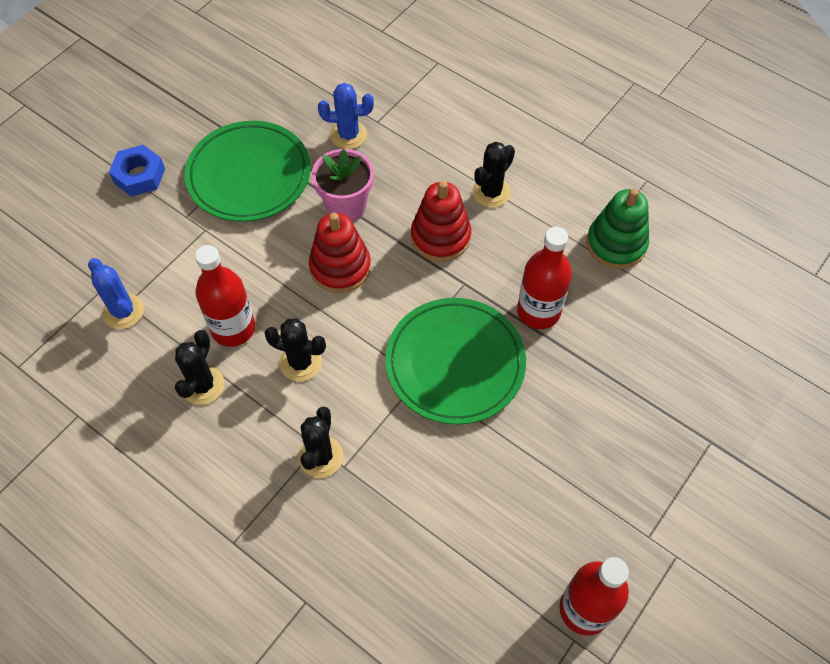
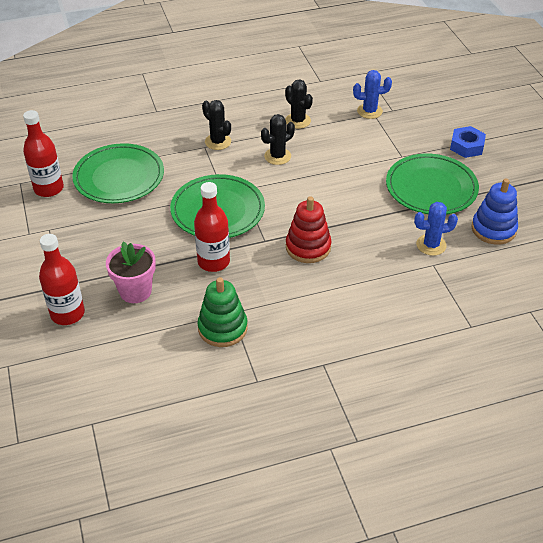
camera: 125 degrees right, 15 degrees down
(233, 328) = (322, 142): red bottle -> red bottle (67, 314)
(281, 96) = (493, 229): none -> blue stacking toy
(340, 267) = (325, 196): red stacking toy -> none
(346, 206) = (369, 217): pink flower pot -> pink flower pot (135, 291)
(348, 135) = (431, 245): blue cactus -> blue cactus turned 45 degrees clockwise
(489, 531) = (119, 177): none -> green plate
(491, 192) = (322, 289): black cactus -> none

